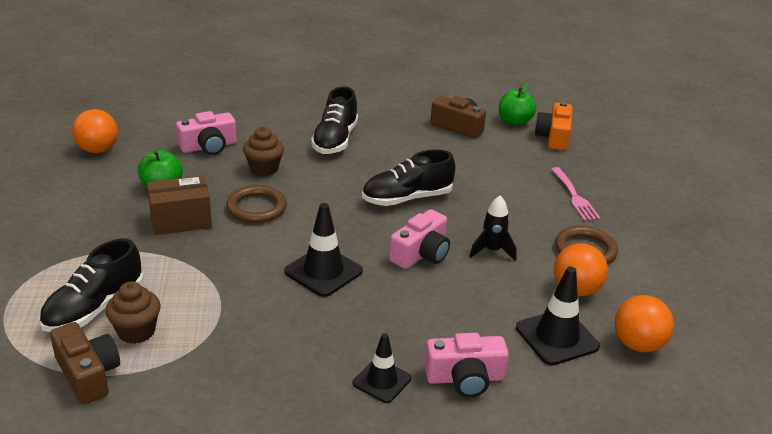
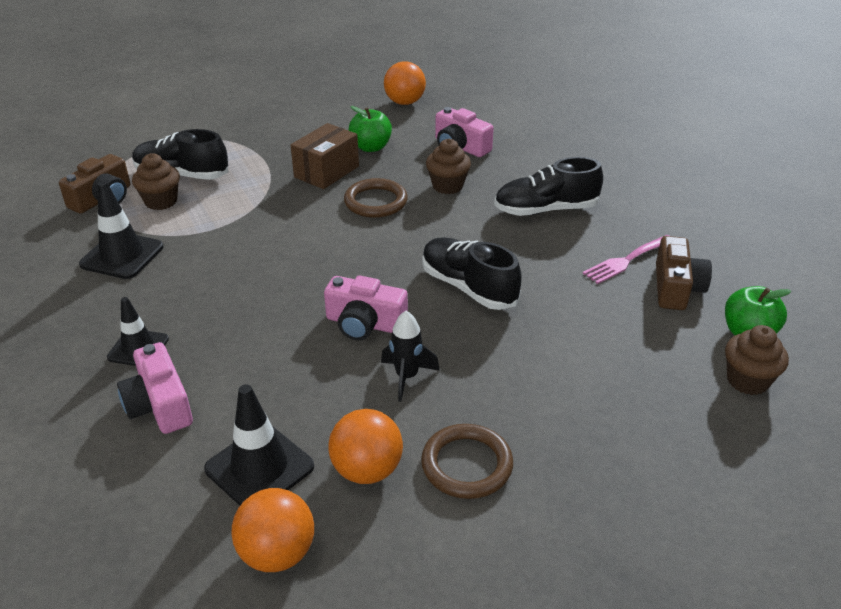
camera: 70 degrees right, 5 degrees up
(181, 220) = (326, 172): brown box -> brown box turned 75 degrees clockwise
(323, 271) = (294, 268): black traffic cone -> black traffic cone (122, 256)
(554, 137) = (747, 380): orange camera -> brown cupcake
(574, 196) = (597, 431): pink fork -> pink fork (626, 260)

